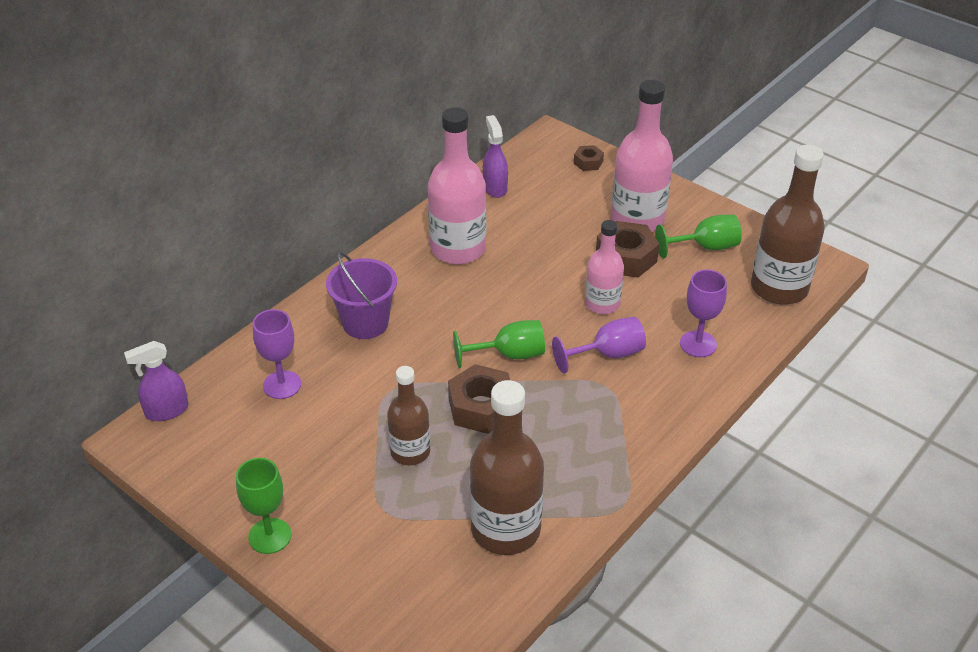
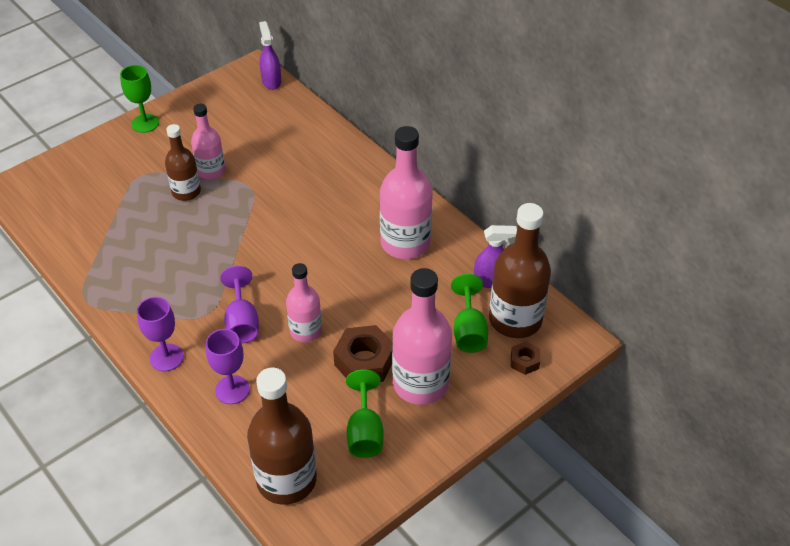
camera: 100 degrees right, 5 degrees up
(282, 385) = (276, 133): purple goblet -> purple goblet (166, 357)
(365, 323) = (327, 179): purple bucket -> none
(366, 435) = (211, 171): none -> pink bottle
(481, 407) = (213, 234): brown nut -> none
(505, 529) = (96, 232): brown bottle -> brown bottle (515, 319)
(509, 355) = (263, 258): green goblet -> green goblet (469, 331)

